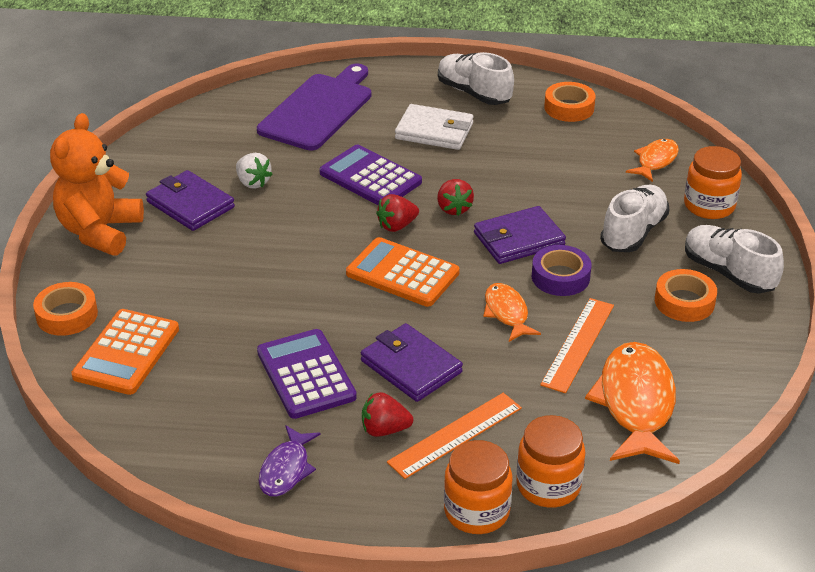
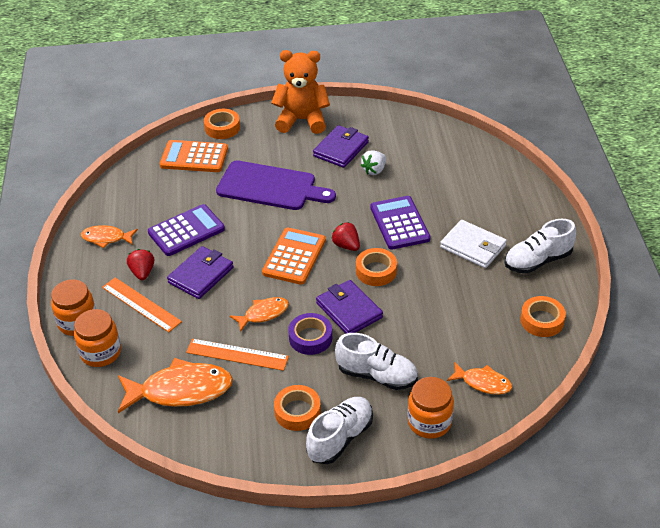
camera: 80 degrees right, 5 degrees up
(286, 469) = (106, 238): purple fish -> orange fish
(318, 109) = (476, 183): purple cutting board -> purple cutting board (270, 187)
(370, 177) = (399, 223): purple calculator -> purple calculator turned 45 degrees counterclockwise
(434, 131) = (473, 246): white wallet -> white wallet turned 60 degrees counterclockwise
(453, 208) = (376, 271): red strawberry -> orange tape
(474, 93) = (537, 261): white shoe -> white shoe turned 150 degrees counterclockwise

